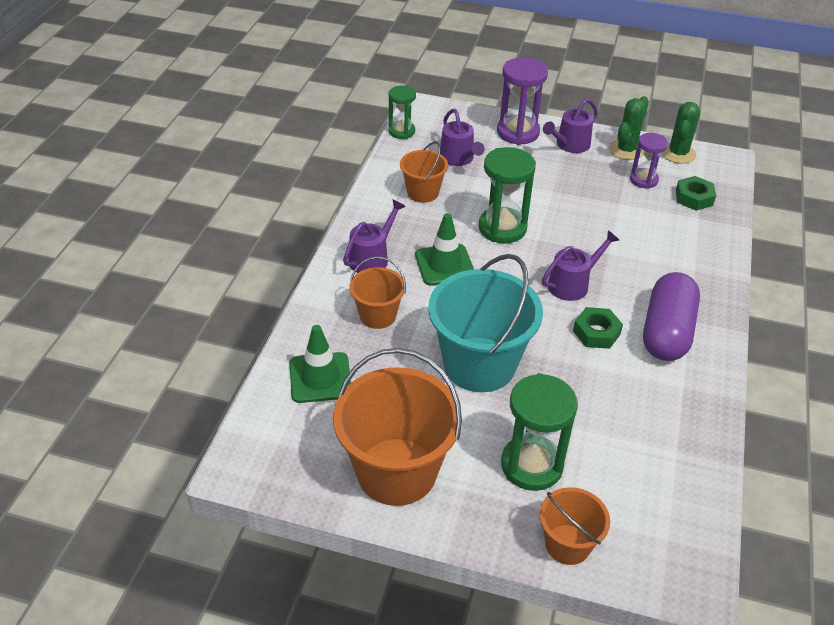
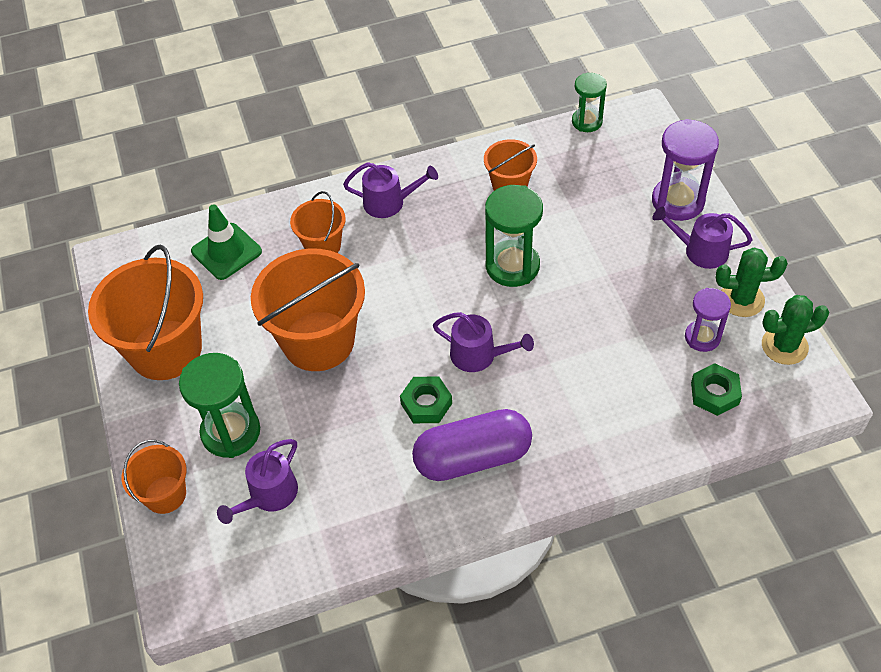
camera: 60 degrees right, 10 degrees up
(444, 265) = (423, 253): green traffic cone -> none
(458, 158) = (587, 182): purple watering can -> purple watering can (269, 495)
(479, 364) = (318, 341): turquoise bucket -> orange bucket

